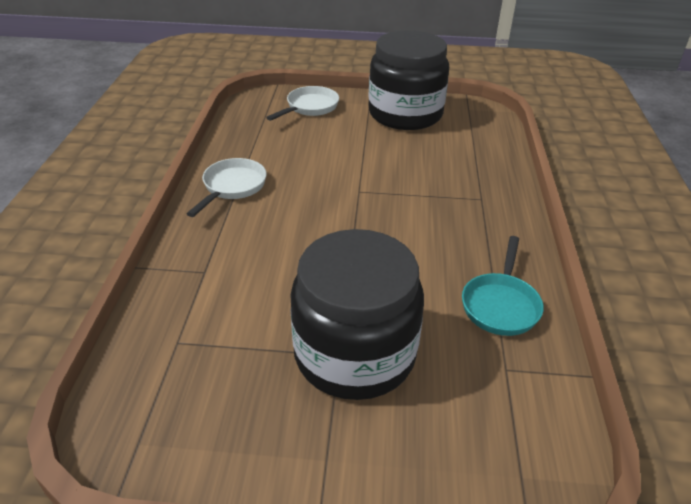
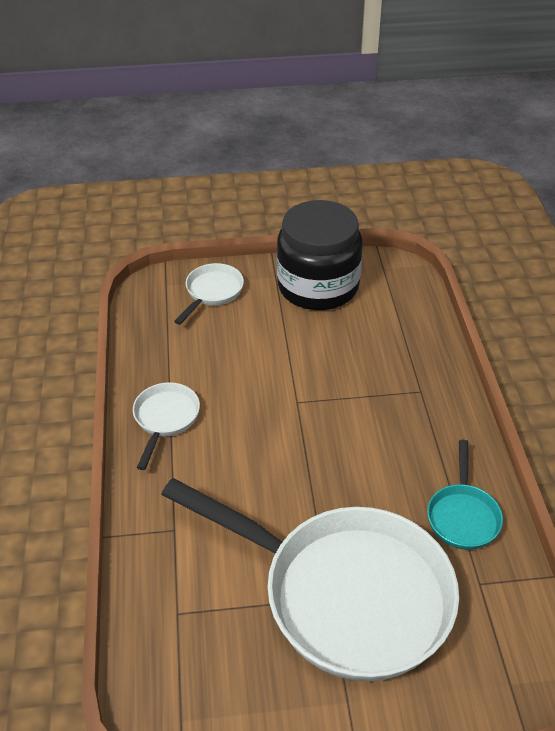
camera: 10 degrees left, 5 degrees up
(354, 354) = (344, 594): black jar -> white pan

